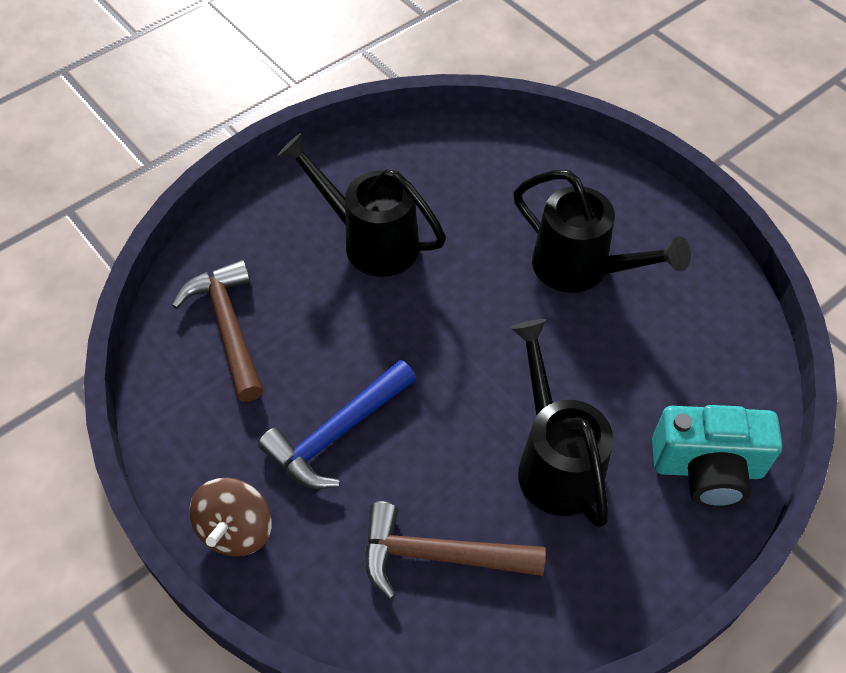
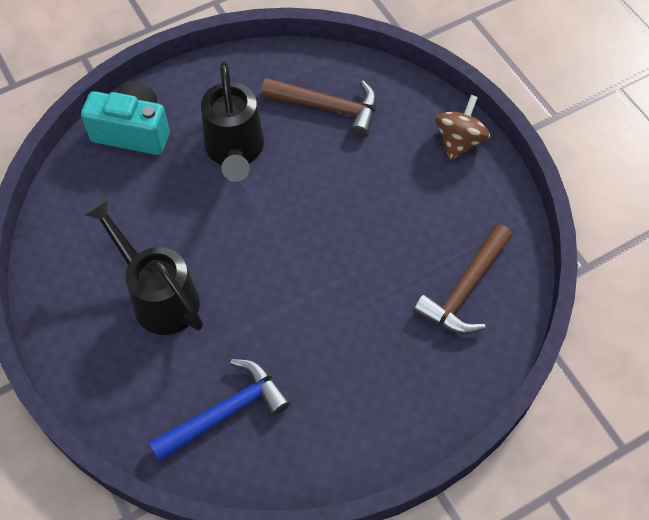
camera: 170 degrees left, 5 degrees up
(229, 327) = (465, 289): brown hammer -> brown hammer turned 45 degrees clockwise
(337, 433) = (385, 193): blue hammer -> blue hammer (225, 412)
(370, 241) = (335, 355): black watering can -> none

